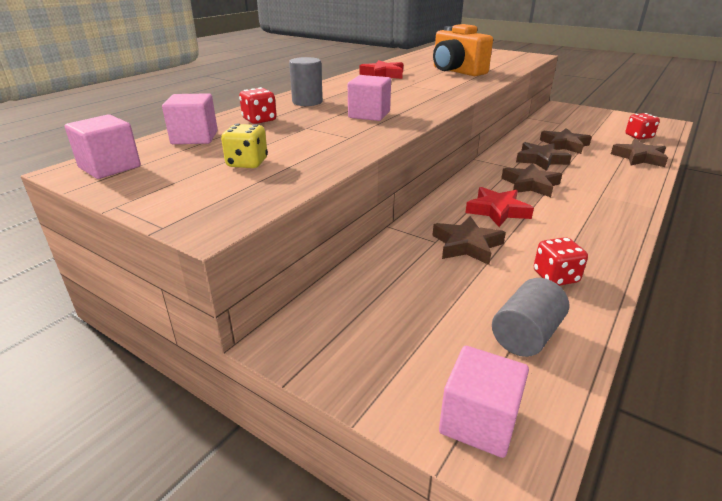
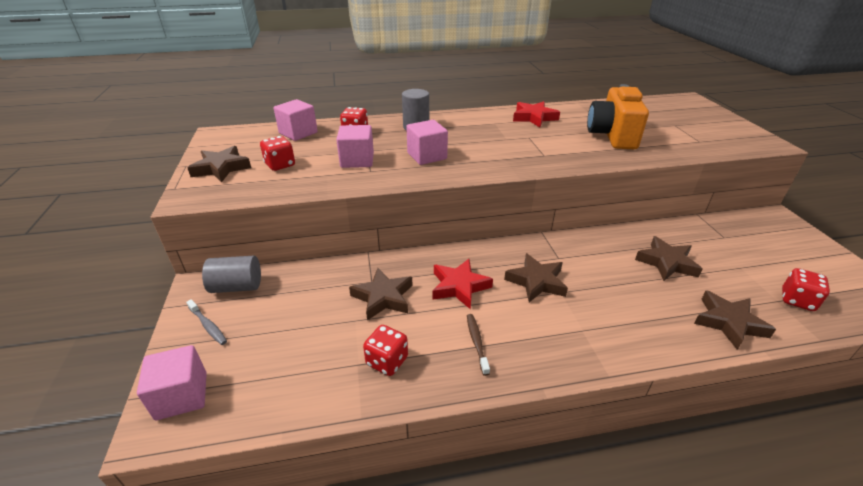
camera: 45 degrees right, 5 degrees up
(110, 167) = (229, 138): pink cube -> pink cube (357, 160)
(247, 163) = (280, 165): yellow dice -> red dice
(372, 360) = (208, 326): none -> grey toothbrush
(526, 335) = (290, 378): grey cylinder -> grey cylinder (237, 286)
(540, 160) = (602, 265): brown star -> brown star (221, 168)
(574, 233) = (477, 342): none -> brown toothbrush

